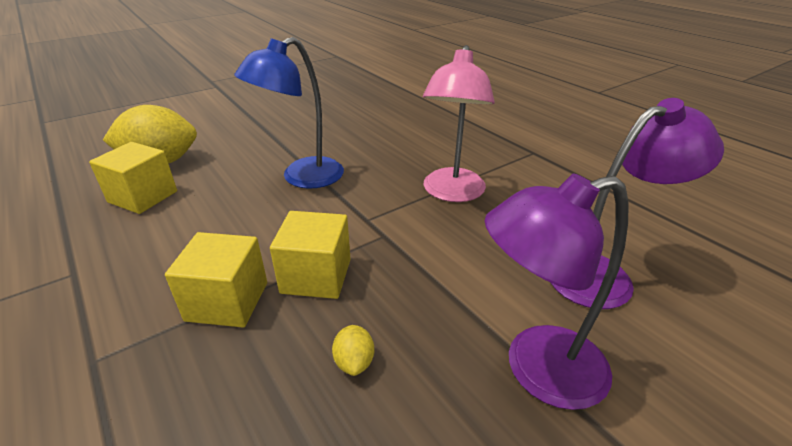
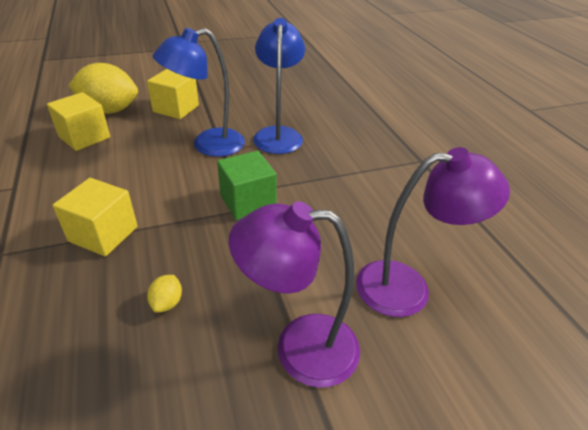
camera: 15 degrees right, 5 degrees up
(316, 276) = (175, 230): yellow cube -> yellow cube (176, 109)
(374, 153) = (278, 134): none -> blue lamp
(382, 227) = (247, 202): none -> green cube
(452, 193) = (322, 184): pink lamp -> none

